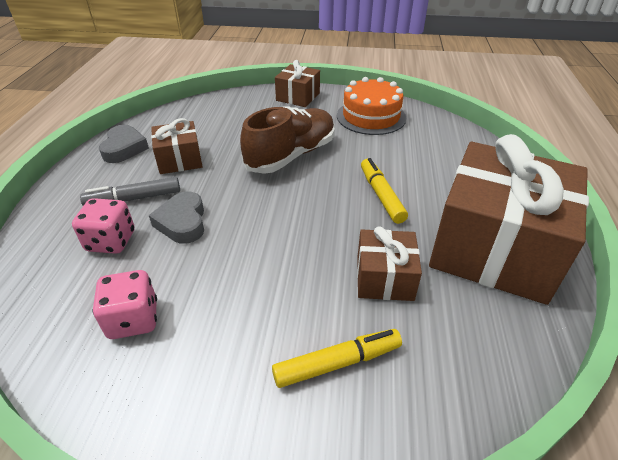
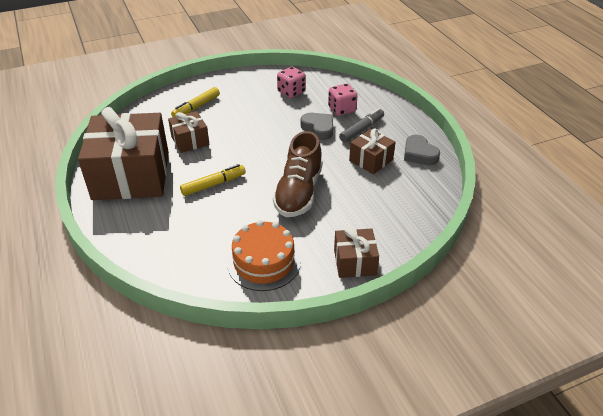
camera: 150 degrees right, 0 degrees up
(381, 195) = (213, 184): yellow marker -> yellow marker turned 75 degrees counterclockwise

